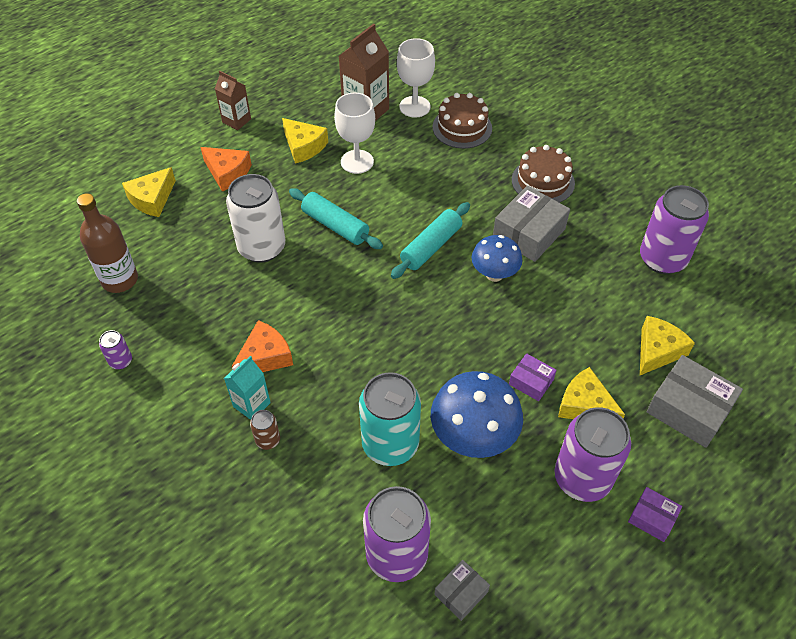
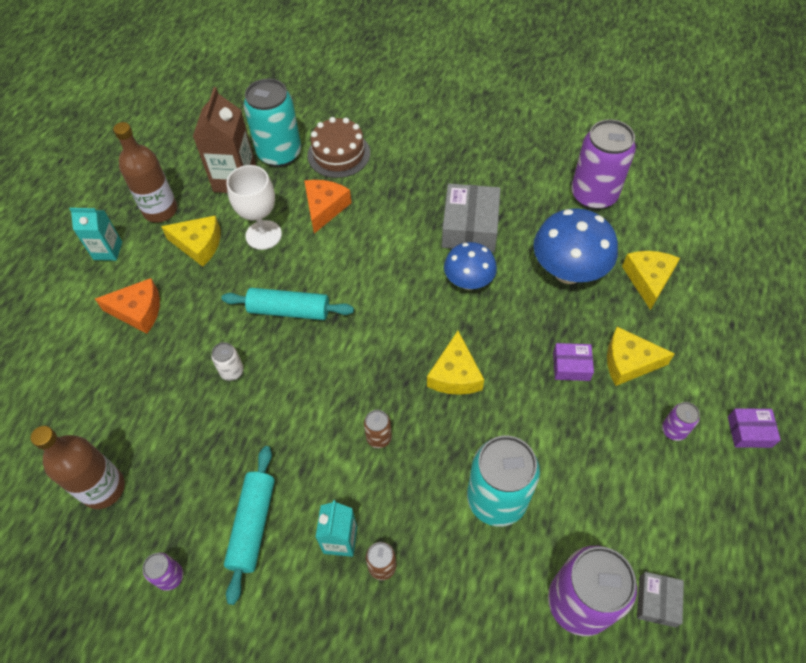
camera: 30 degrees left, 5 degrees up
(152, 199) = (75, 381): yellow cheese -> yellow cheese (455, 374)
(236, 121) = (108, 251): brown carton -> turquoise carton
(262, 248) = (232, 371): white can -> white can, size x0.44
(265, 357) = (317, 482): orange cheese -> orange cheese (325, 208)
(294, 109) = (160, 210): none -> brown bottle
(333, 350) = (379, 437): none -> brown can
(414, 107) = (279, 153): white goblet -> turquoise can
(431, 247) = (394, 285): turquoise rolling pin -> turquoise rolling pin (252, 525)
(473, 437) = (561, 447): blue mushroom -> blue mushroom (568, 272)
(543, 181) = (447, 172): brown cake -> none
(582, 478) = (673, 430): purple can -> purple can, size x0.44
(689, 409) = (707, 318): grey box -> none

